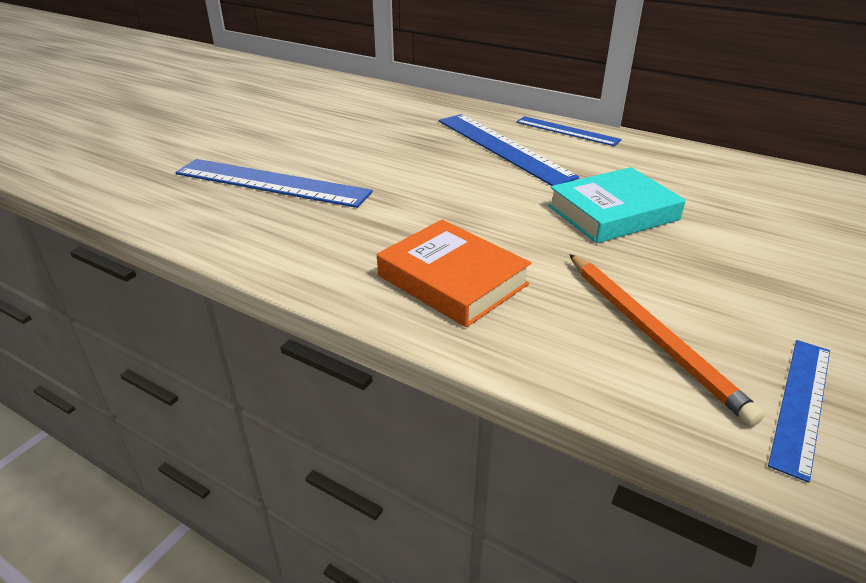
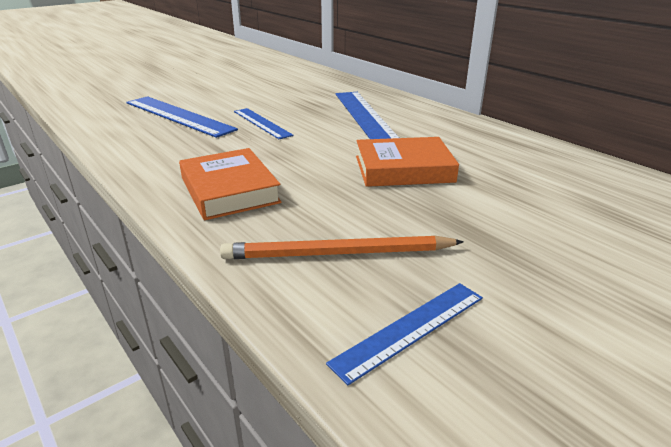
camera: 20 degrees right, 5 degrees down
(567, 131) = (430, 112): blue ruler -> blue ruler (262, 123)
(613, 213) = (403, 169): turquoise book -> orange book
(651, 335) = (337, 253): orange pencil -> orange pencil turned 90 degrees clockwise

